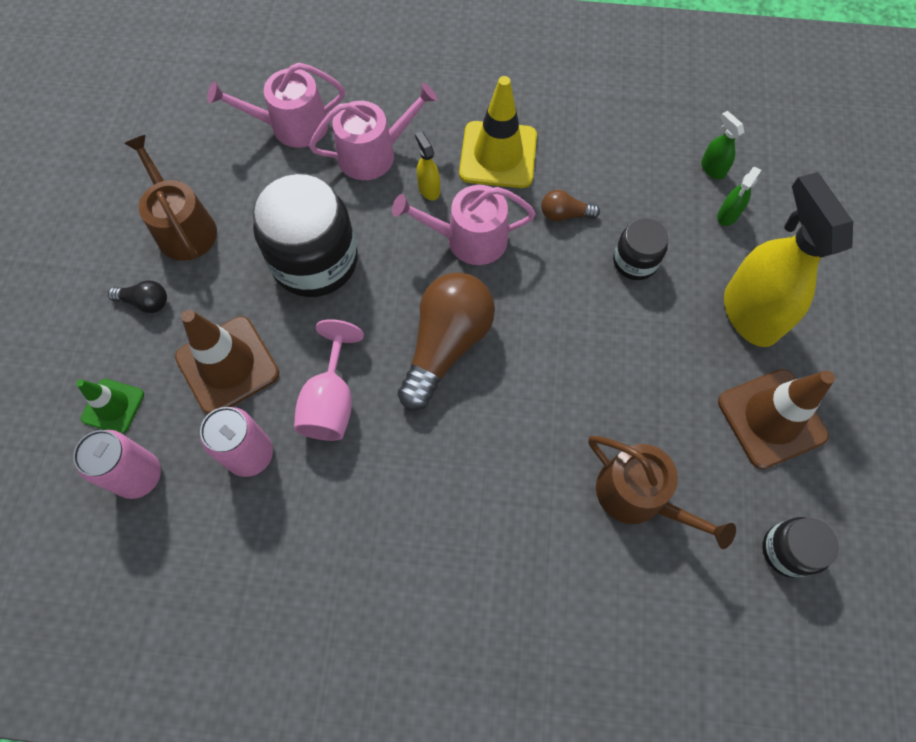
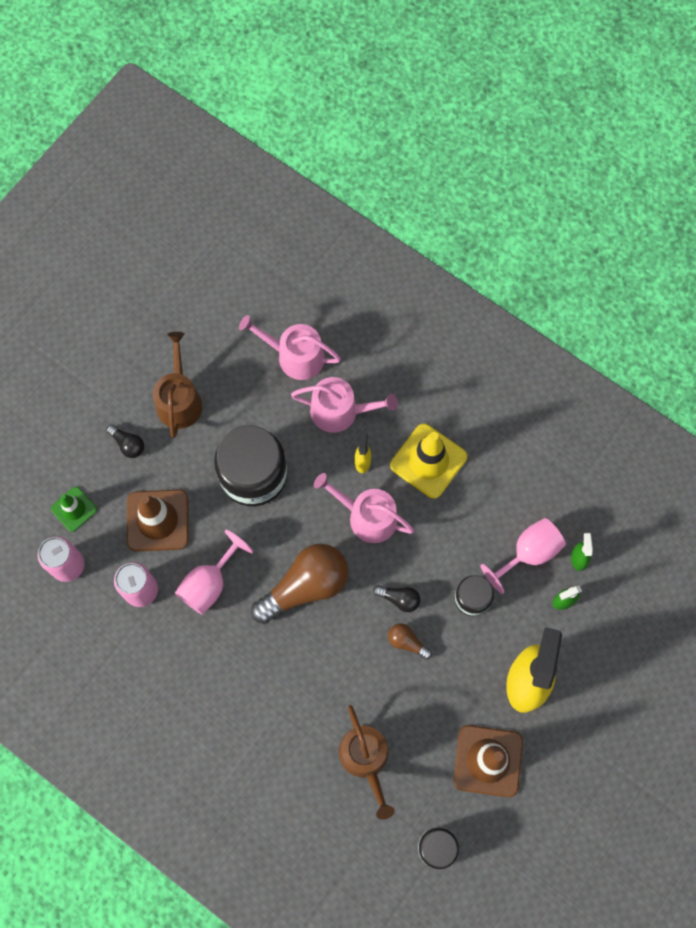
camera: 30 degrees right, 5 degrees up
(558, 303) = (399, 599): none -> black light bulb
(564, 214) = (446, 535): brown light bulb -> brown light bulb (407, 642)
(660, 189) = (528, 553): none -> pink goblet

